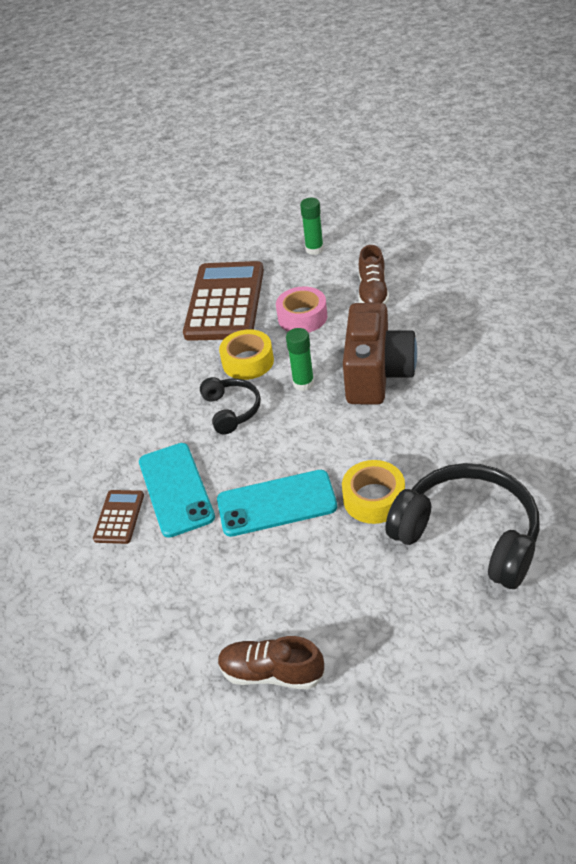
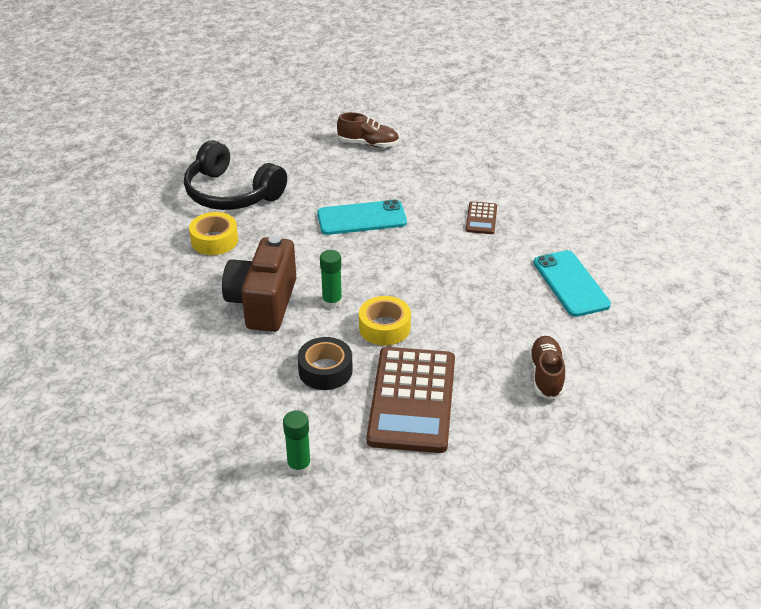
camera: 175 degrees right, 5 degrees down
(176, 489) = (440, 232): turquoise phone -> turquoise phone (570, 284)
(231, 410) = (399, 285): black headphones -> none
(302, 317) = (325, 370): pink tape -> black tape
(373, 293) = (243, 391): brown shoe -> brown shoe (546, 375)
(374, 499) = (289, 216): yellow tape -> yellow tape (214, 240)

